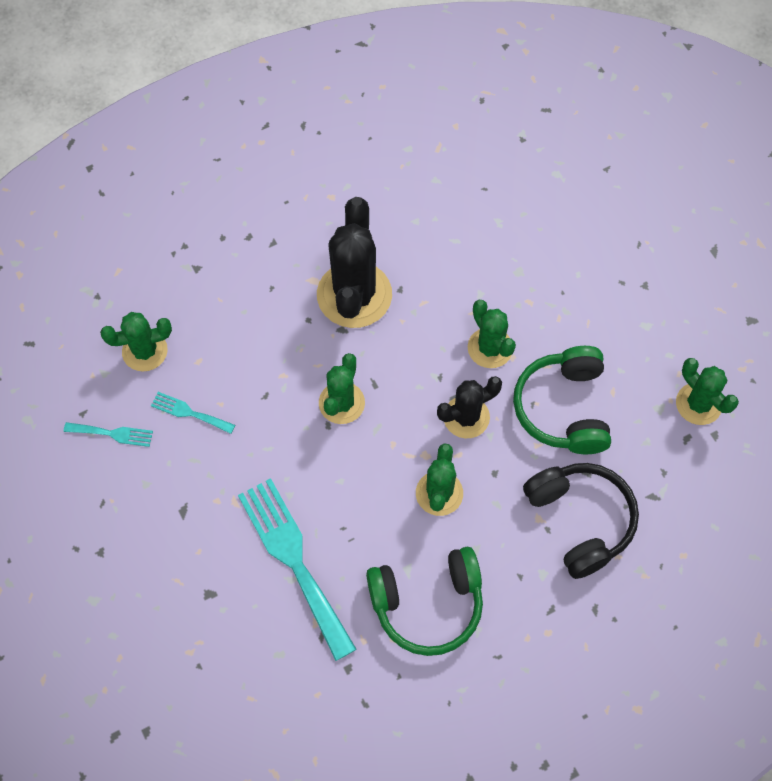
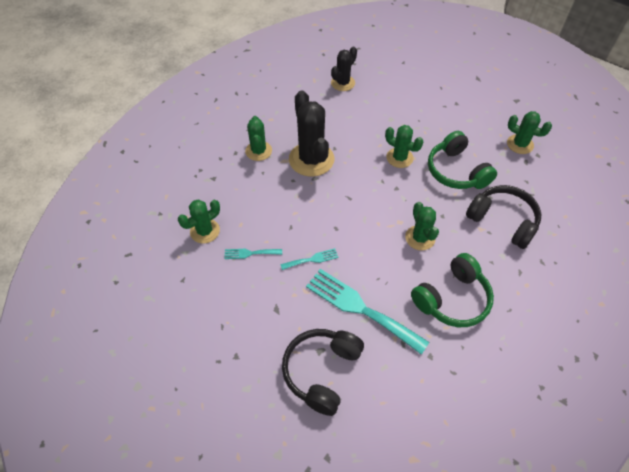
camera: 25 degrees left, 10 degrees down
(113, 434) = (208, 283): turquoise fork -> turquoise fork (312, 259)
(196, 622) = (321, 371): none -> black headphones
(341, 403) = (337, 214): green cactus -> green cactus (258, 151)
(466, 417) = (409, 195): black cactus -> black cactus (343, 83)

